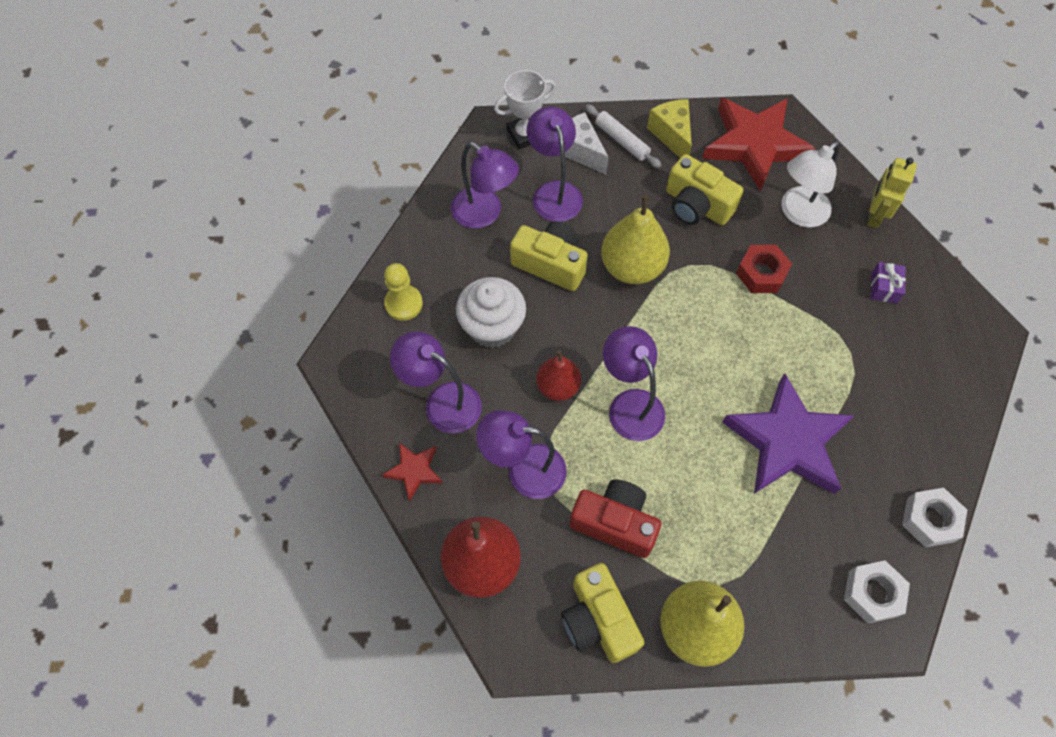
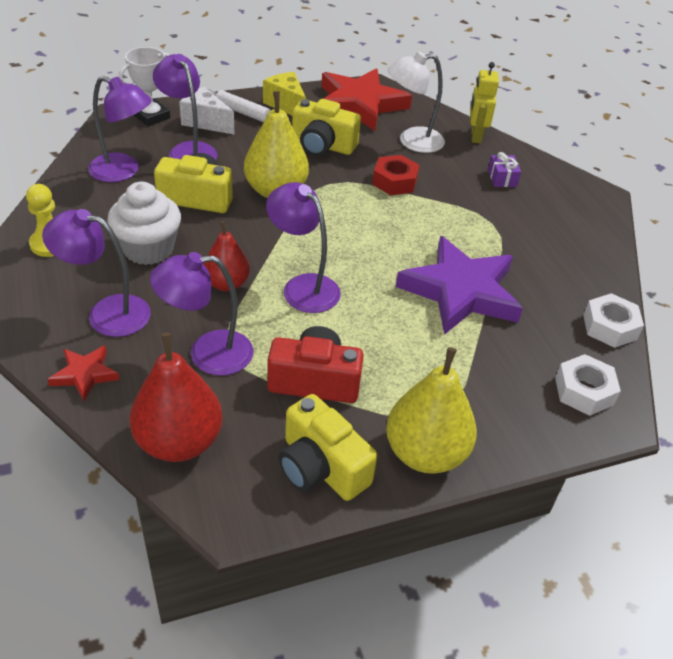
camera: 20 degrees left, 20 degrees down
(798, 213) = (412, 141): white lamp -> white lamp turned 45 degrees clockwise

